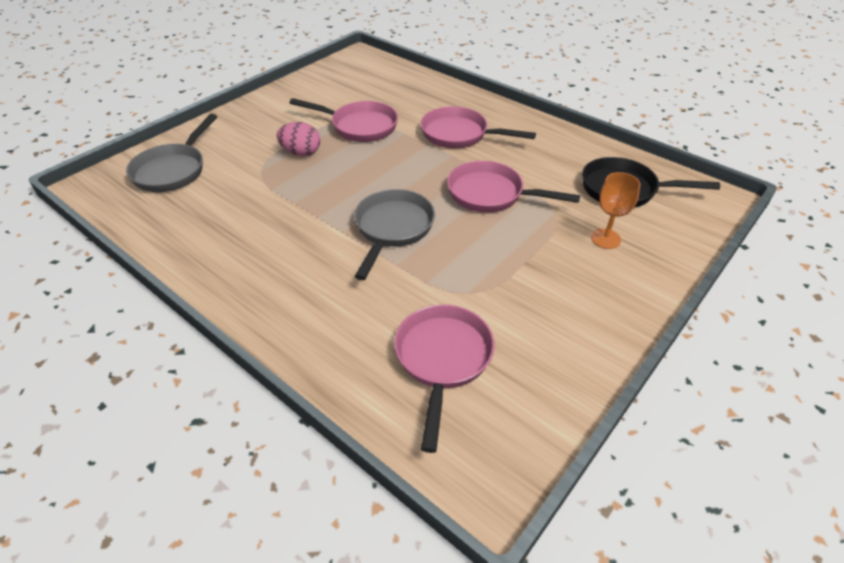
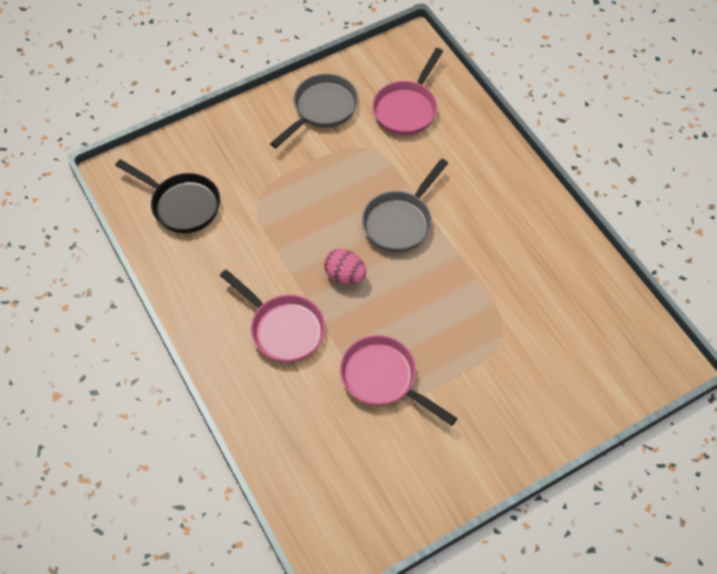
camera: 160 degrees left, 15 degrees up
(173, 170) = (591, 363): grey pan -> grey pan (322, 109)
(301, 153) = (457, 351): pink egg -> pink egg (345, 275)
(491, 194) = (299, 235): pink pan -> none
(605, 239) = (238, 162): orange goblet -> none

